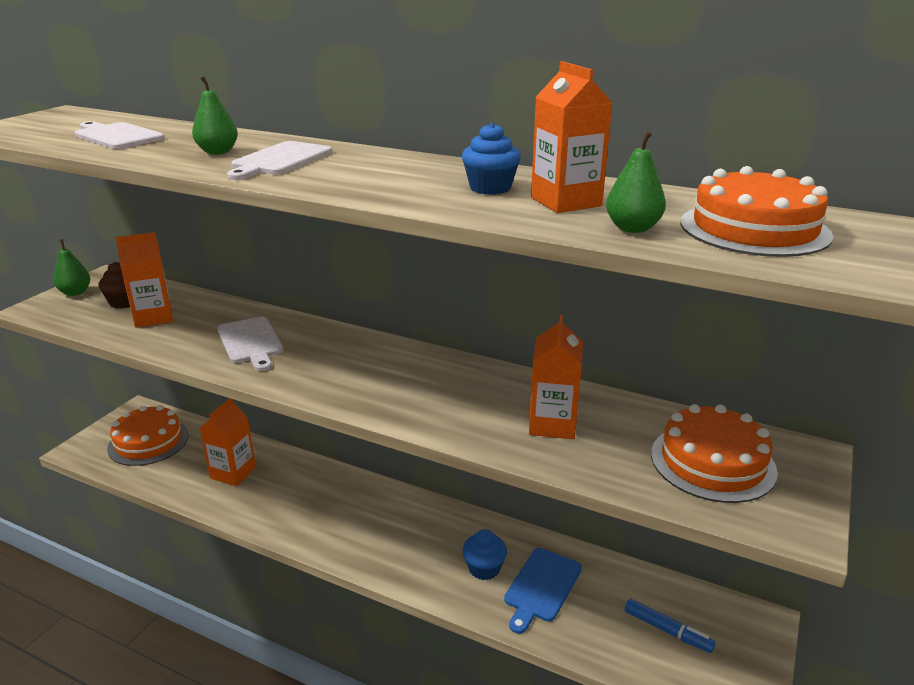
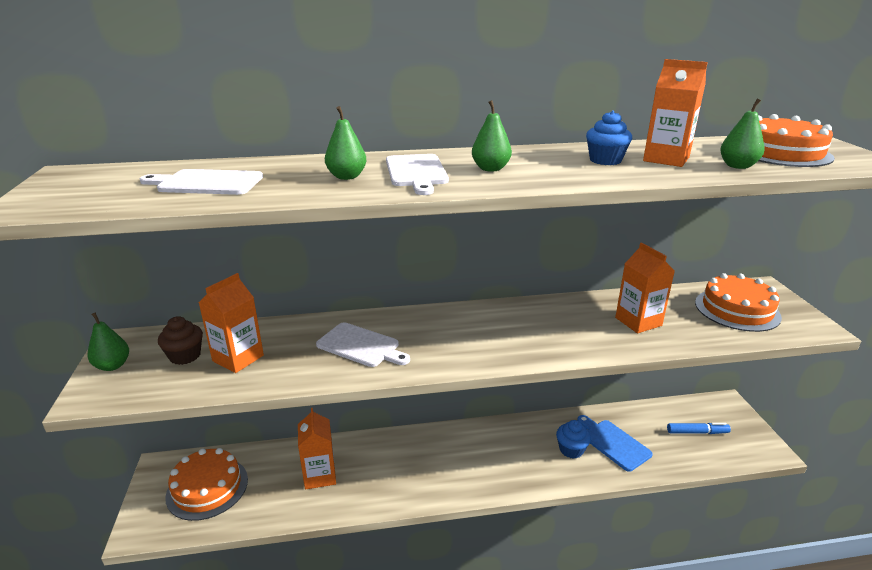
camera: 35 degrees left, 0 degrees up
(351, 171) = (490, 169): none -> green pear
(541, 587) = (613, 443): blue cutting board -> blue cutting board turned 150 degrees clockwise

